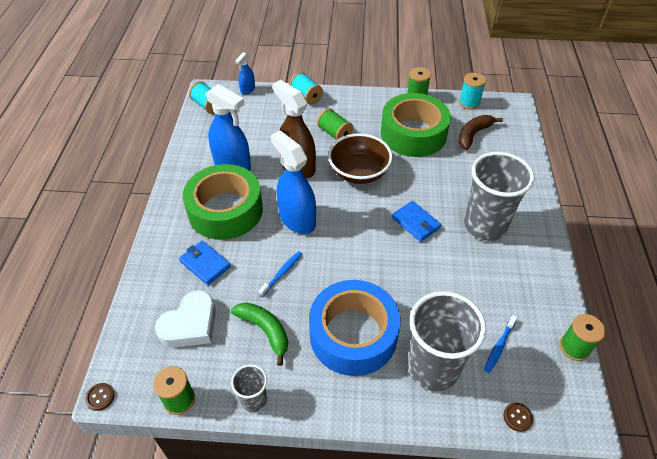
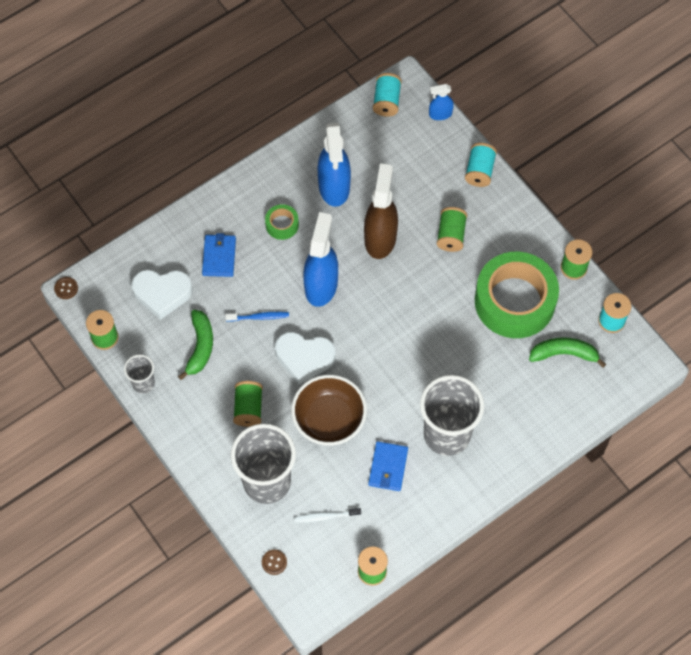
camera: 50 degrees right, 15 degrees up
(225, 210) = (282, 224): green tape -> green tape, size x0.42
(345, 268) = (304, 358): none -> white heart
(353, 334) = (248, 408): blue tape -> green spool
(359, 172) = (419, 292): brown bowl -> brown bowl (329, 419)
(416, 223) = (400, 378): blue wallet -> blue wallet (388, 467)
(473, 134) = (564, 354): brown banana -> green banana
(499, 346) = (326, 516): blue toothbrush -> white toothbrush

